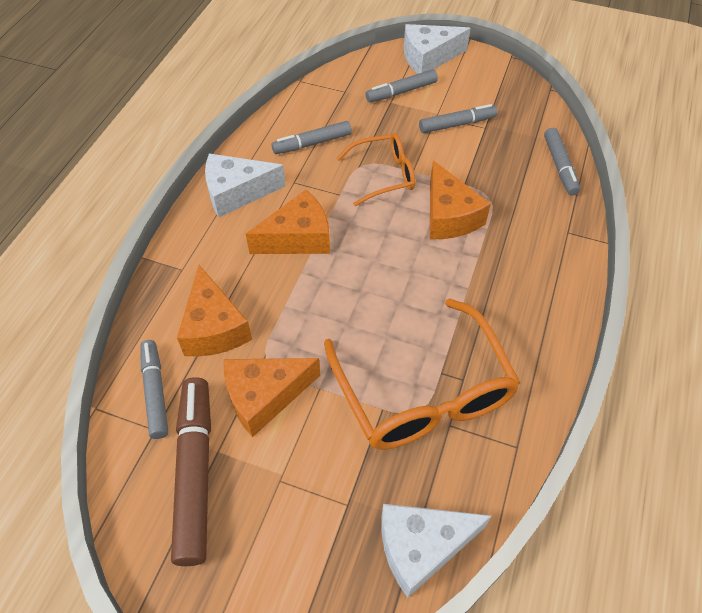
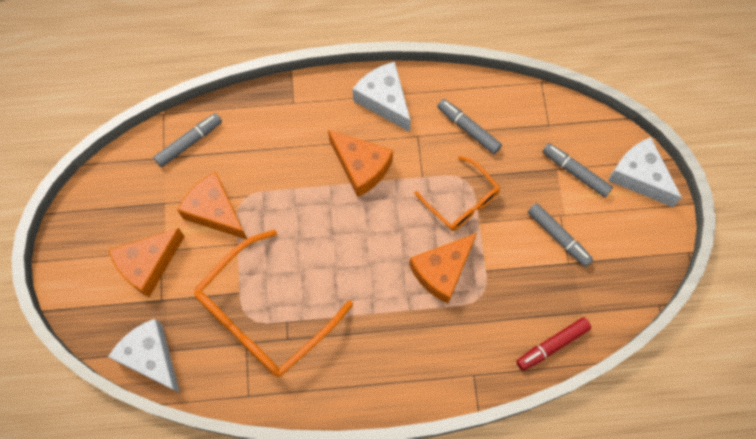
camera: 65 degrees right, 15 degrees up
(195, 472) = (145, 197): brown marker -> none
(214, 327) = (254, 151): orange cheese -> orange cheese (148, 265)
(559, 166) = (552, 345): grey marker -> red marker

